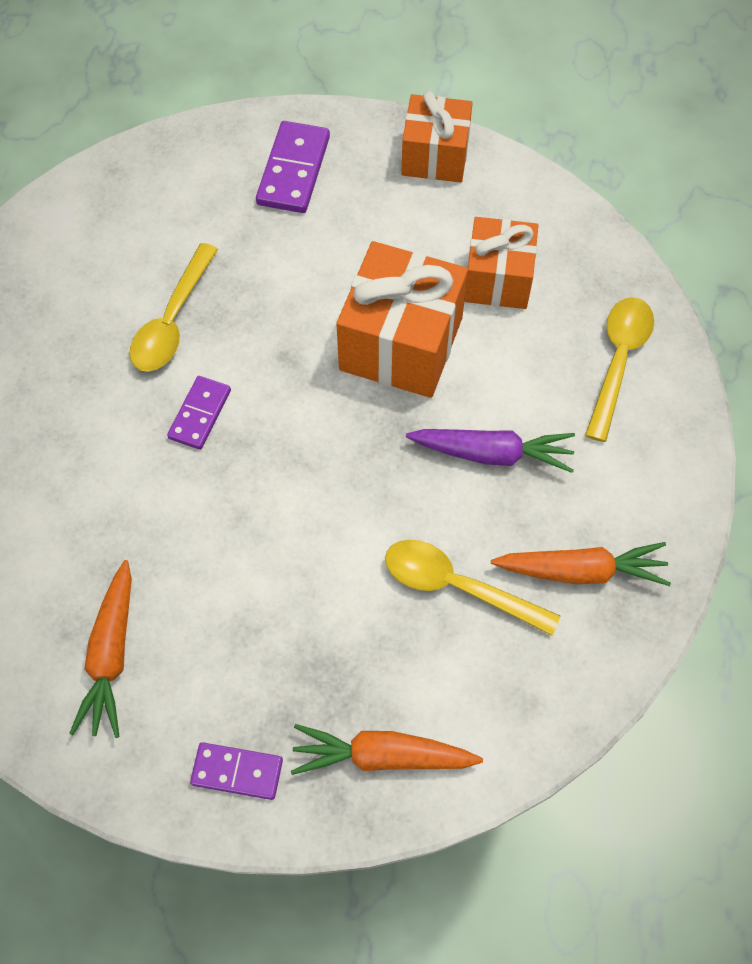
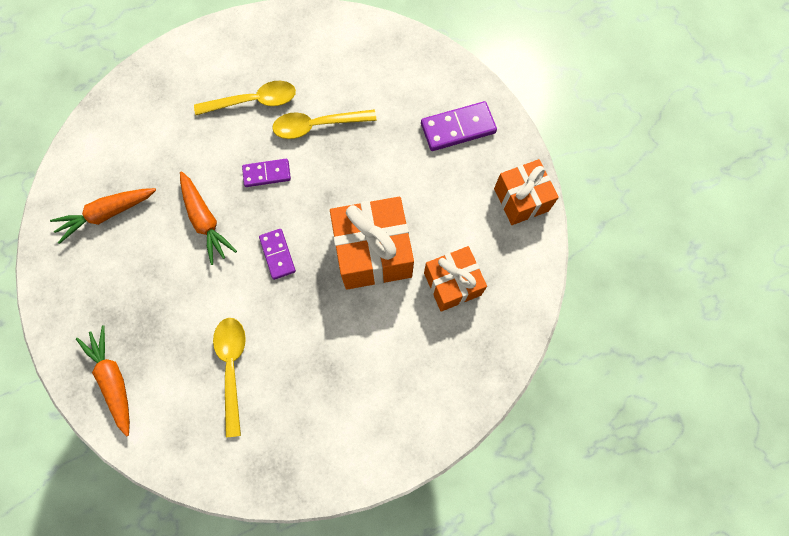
camera: 60 degrees right, 10 degrees up
(237, 771) = (73, 311): purple domino -> purple domino (277, 254)
(493, 454) = (328, 343): purple carrot -> none
(582, 571) = (277, 434): orange carrot -> orange carrot (205, 221)
(618, 361) = (435, 386): yellow spoon -> yellow spoon (254, 101)

